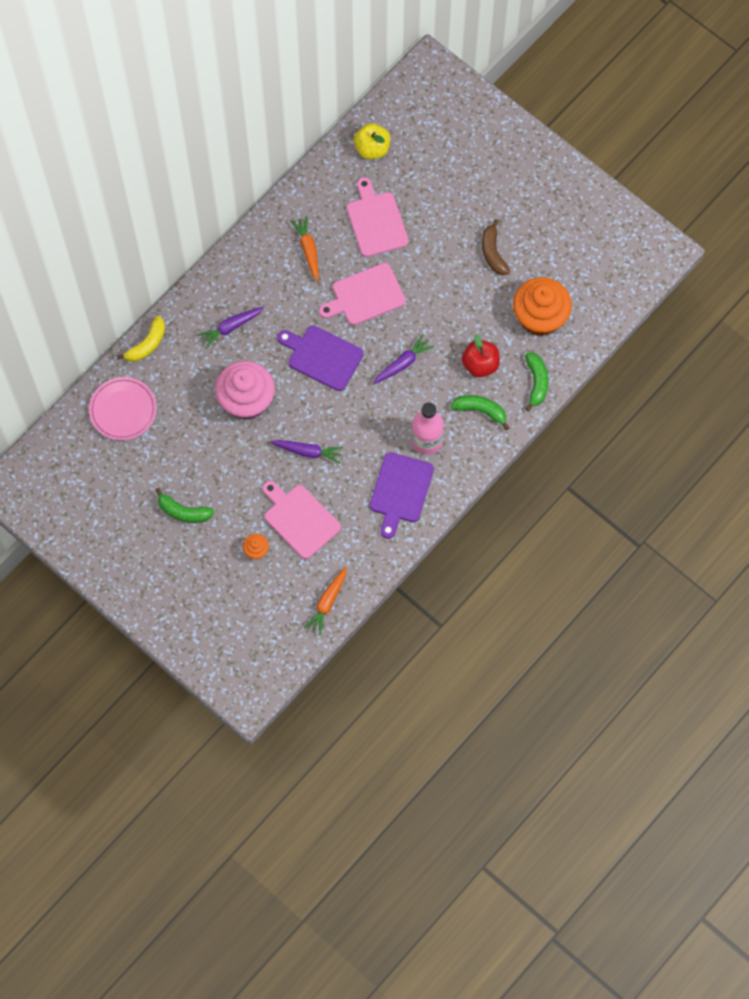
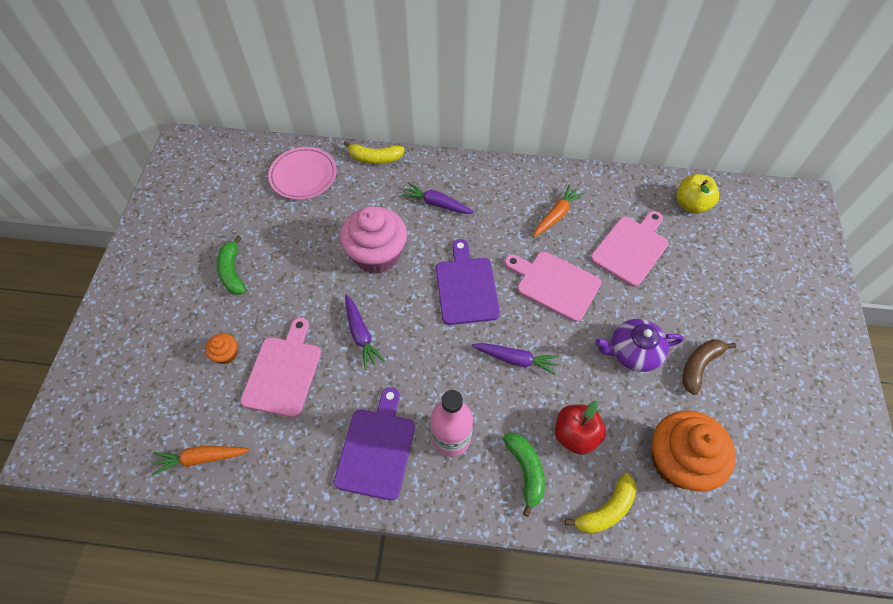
camera: 55 degrees right, 10 degrees down
(400, 491) = (376, 449): purple cutting board -> purple cutting board turned 120 degrees clockwise
(453, 285) = (633, 352): none -> purple teapot
(536, 382) = (605, 510): green banana -> yellow banana

